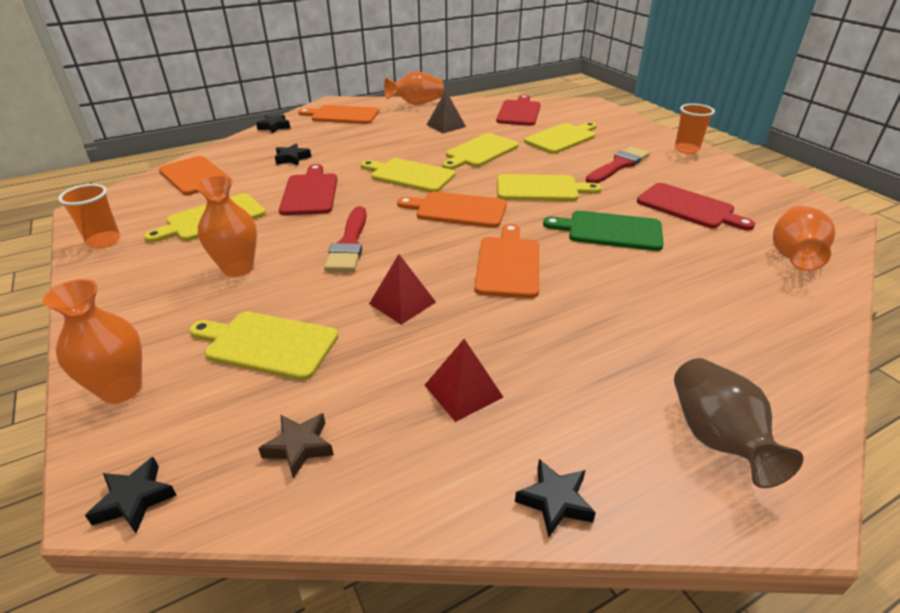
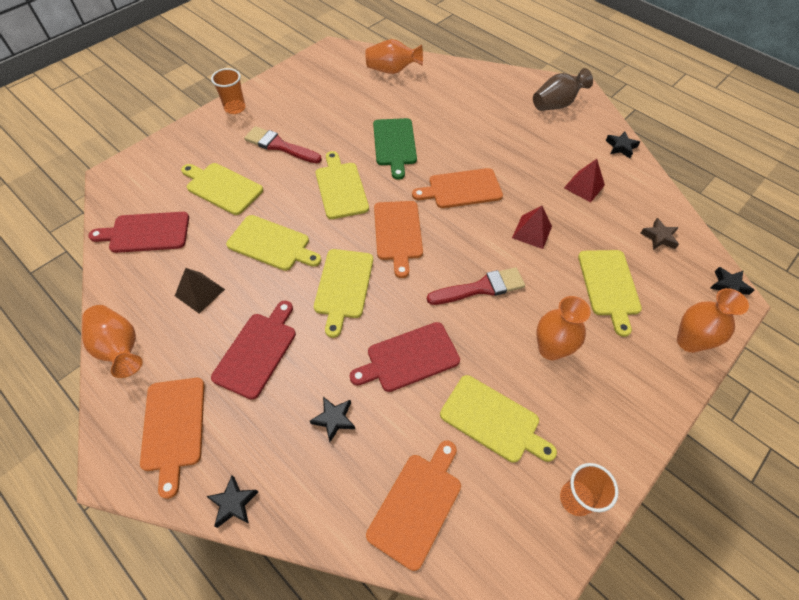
camera: 110 degrees left, 20 degrees up
(688, 207) = (344, 108): red cutting board -> red cutting board (257, 351)

